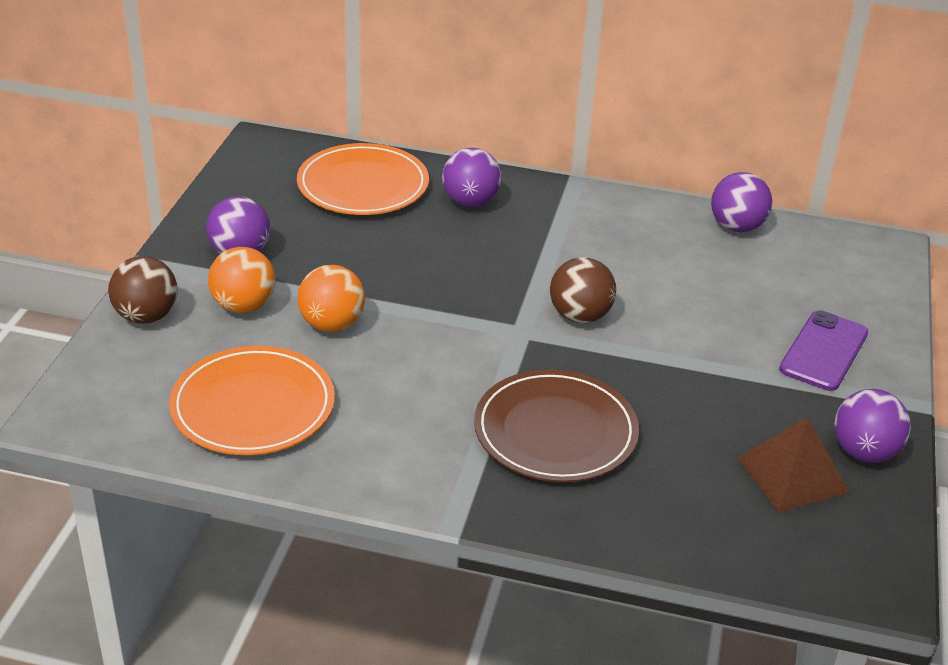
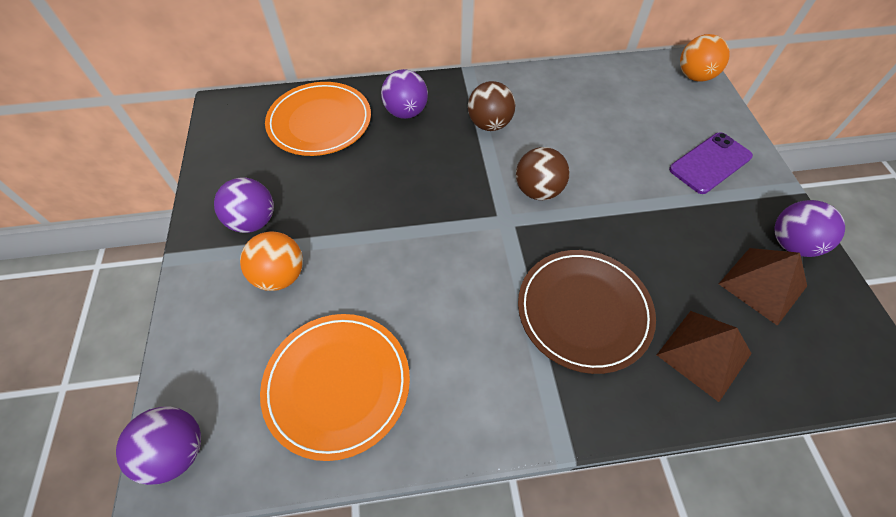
camera: 20 degrees left, 20 degrees up
(146, 316) = (201, 318): brown ball -> brown ball (489, 124)
(332, 324) = (361, 268): orange ball -> orange ball (694, 76)
(668, 506) = (704, 354): none -> brown pyramid
(736, 227) = (593, 76): purple ball -> purple ball (177, 451)
(824, 351) = (710, 163): purple phone -> purple phone turned 45 degrees clockwise

